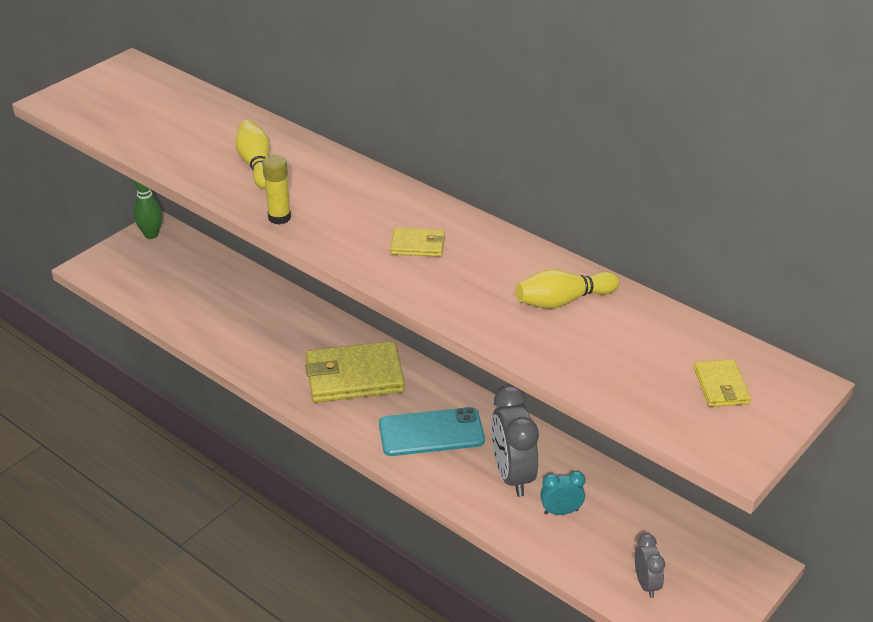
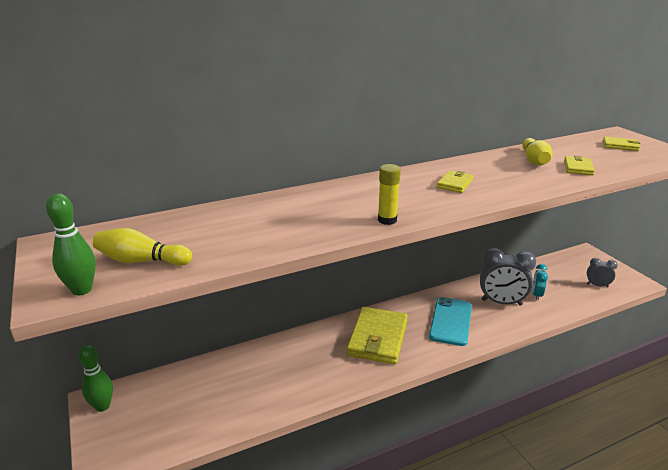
camera: 65 degrees left, 10 degrees down
(68, 108) = (82, 290): none -> green bowling pin
(256, 165) = (302, 216): yellow bowling pin -> yellow bowling pin (141, 261)
(565, 344) = (578, 168): none -> yellow wallet

